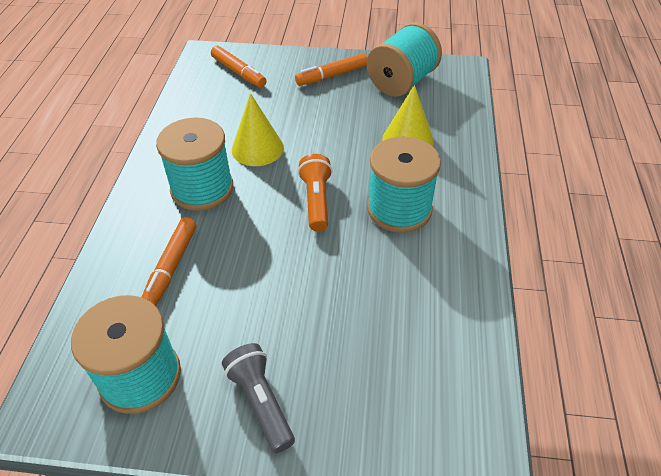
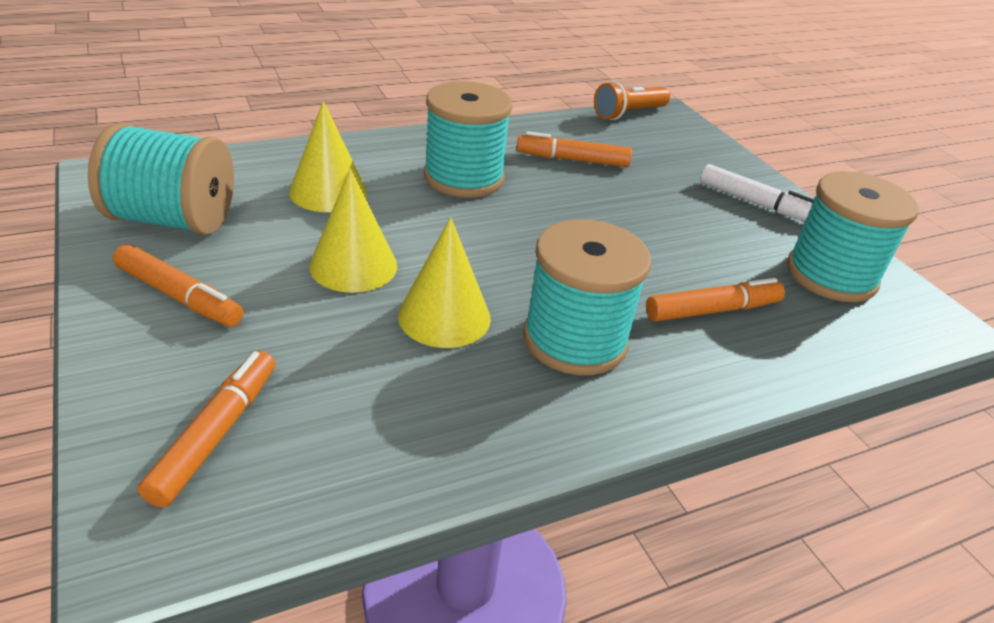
camera: 125 degrees left, 10 degrees down
(260, 402) = (755, 203): grey flashlight -> white marker
(316, 201) = (502, 234): orange flashlight -> orange flashlight (628, 114)
(322, 130) = (353, 265): none -> yellow cone
(401, 293) = (572, 160): none -> orange marker

